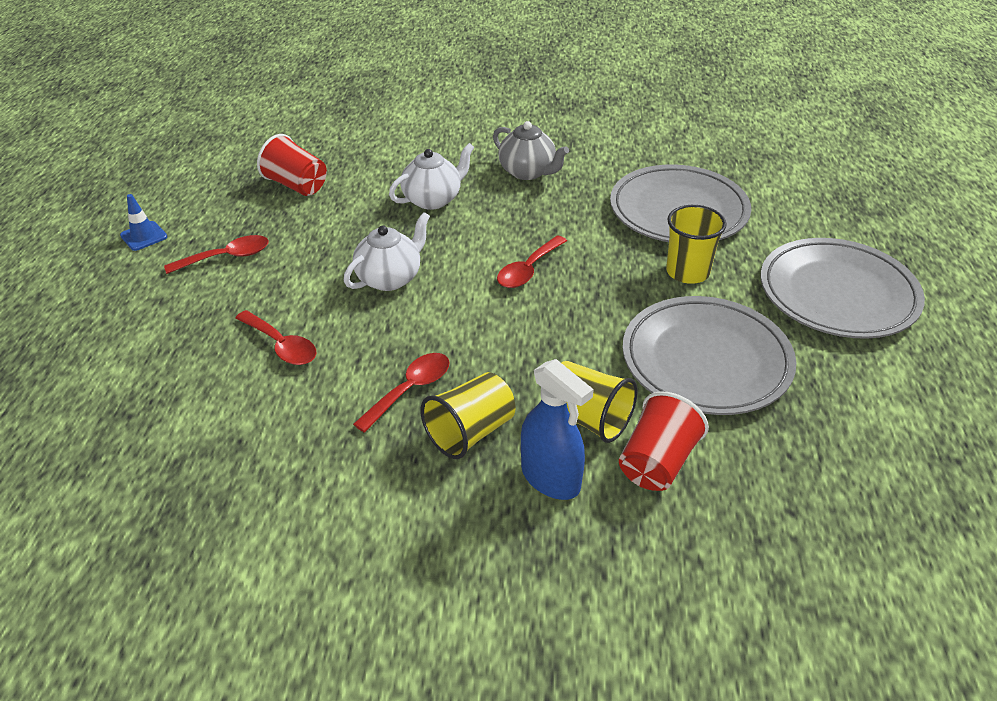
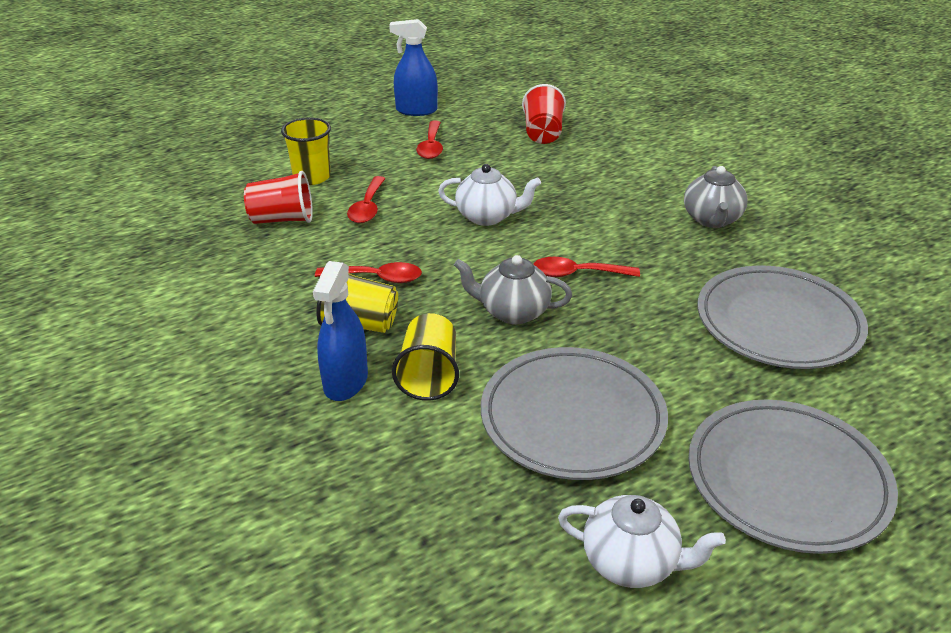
camera: 55 degrees right, 5 degrees down
(144, 236) = (416, 110): blue traffic cone -> blue spray bottle
(226, 257) = (431, 146): red spoon -> red spoon turned 60 degrees clockwise
(433, 199) = (607, 193): white teapot -> white teapot (631, 562)
(545, 329) = (512, 312): none -> grey teapot
(657, 462) = (412, 434): red cup -> red cup (282, 219)
(687, 272) = (689, 363): yellow cup -> yellow cup (312, 177)

